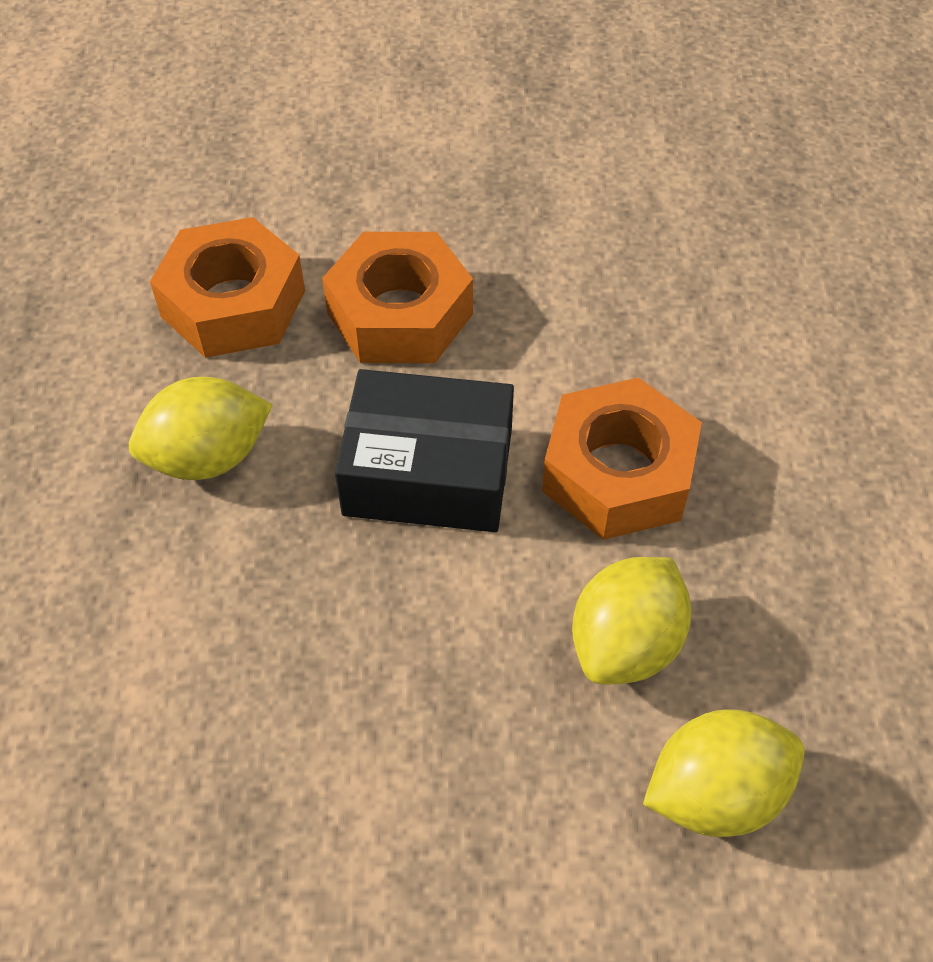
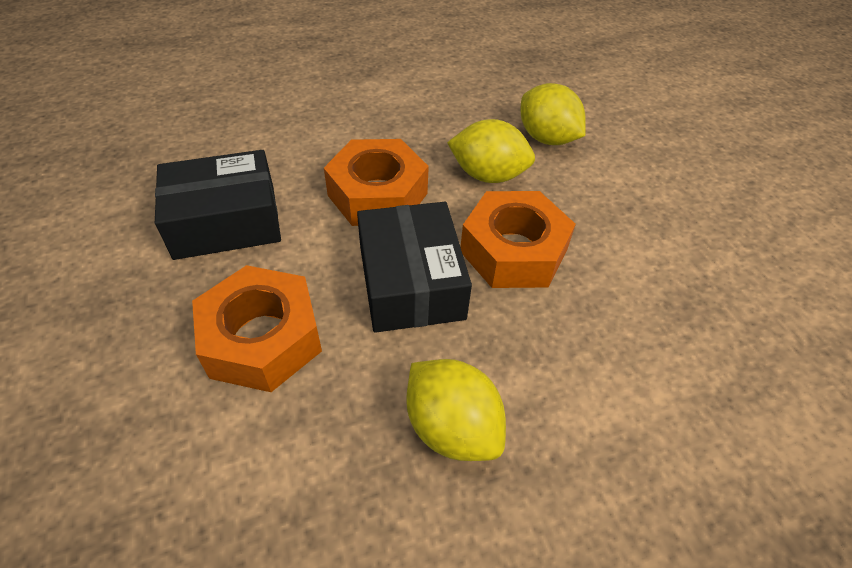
camera: 110 degrees left, 5 degrees down
(233, 303) = (271, 478): orange nut -> orange nut (513, 251)
(607, 297) = (226, 221): none -> black box

